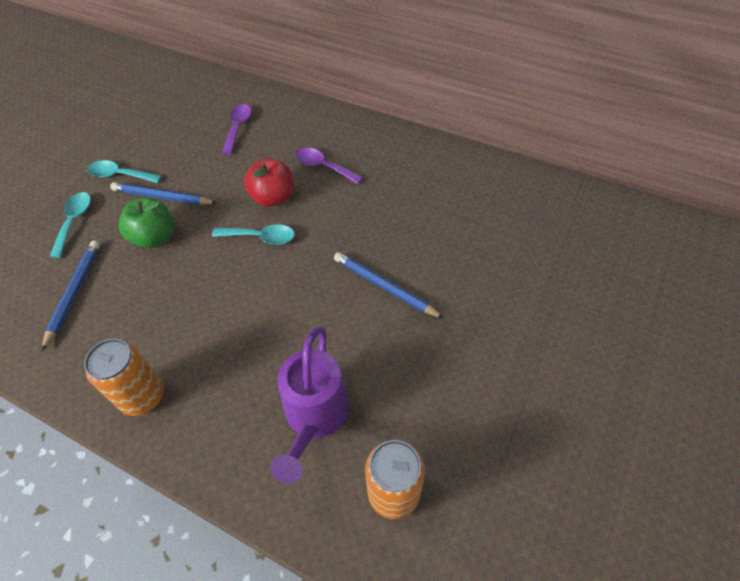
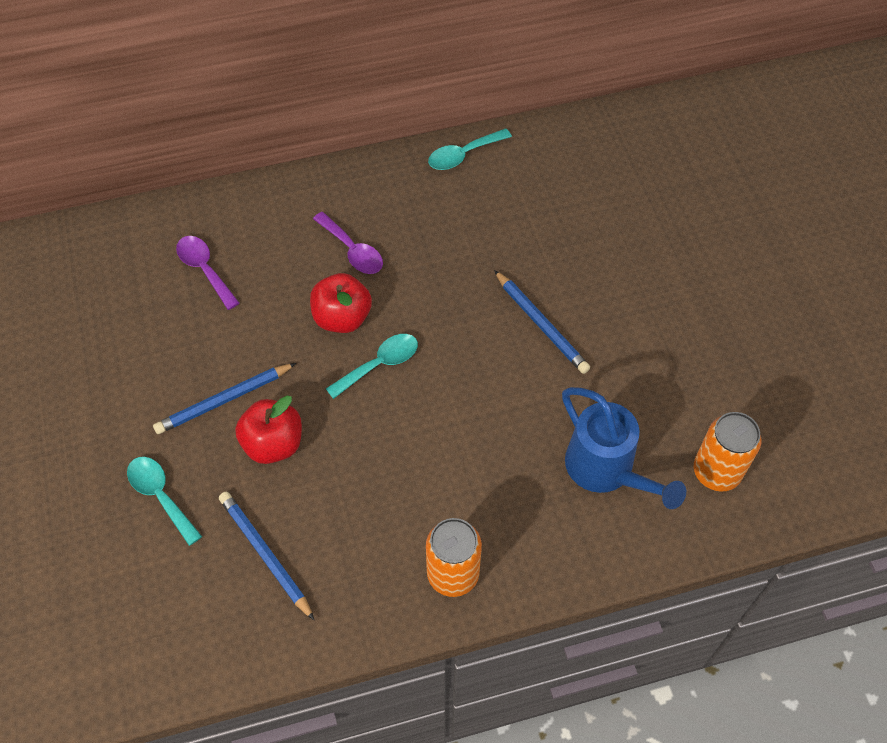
camera: 45 degrees left, 5 degrees up
(120, 175) = (141, 414): turquoise spoon -> turquoise spoon (463, 155)
(155, 237) = (273, 444): green apple -> red apple
(314, 418) = (606, 470): purple watering can -> blue watering can
(323, 167) = (352, 250): purple spoon -> purple spoon turned 120 degrees counterclockwise
(384, 286) = (541, 325): blue pencil -> blue pencil turned 120 degrees counterclockwise

